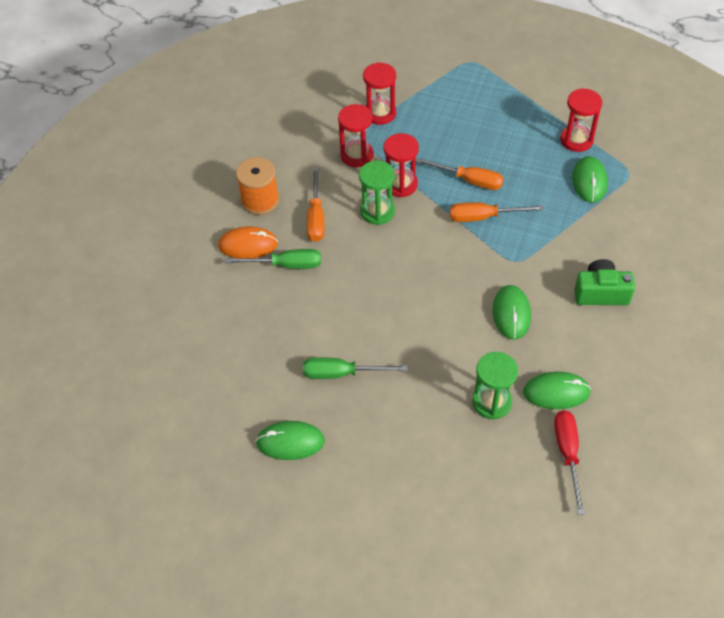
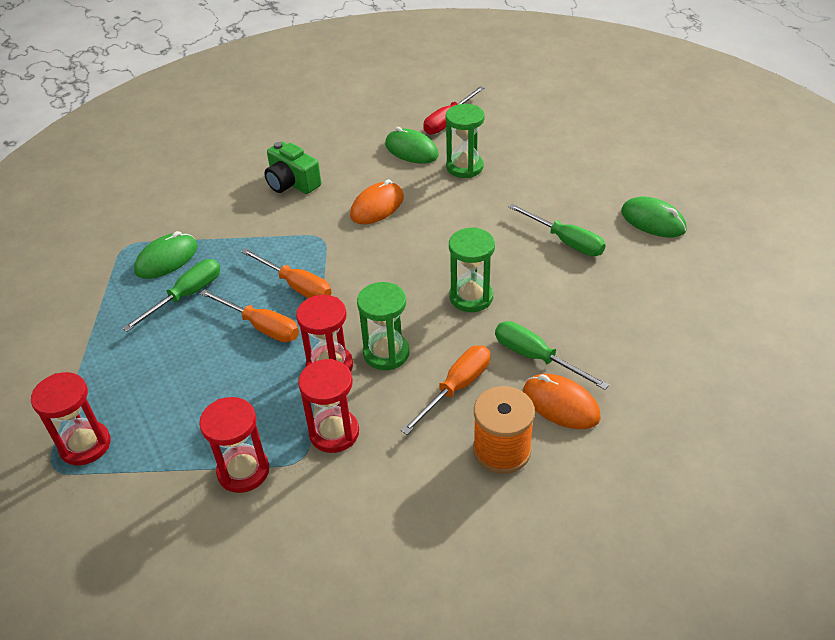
camera: 140 degrees left, 10 degrees down
(365, 281) = (471, 297): none -> green hourglass
(469, 180) = (261, 326): orange screwdriver -> orange screwdriver turned 150 degrees clockwise
(511, 313) = (377, 206): green mouse -> orange mouse
(539, 169) = (186, 296): none -> green screwdriver
(576, 140) = (114, 300): red hourglass -> red hourglass (85, 445)

